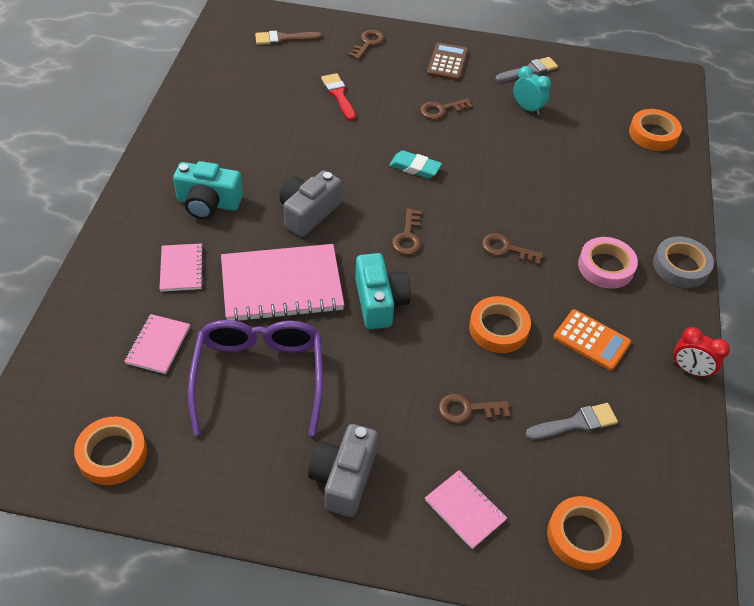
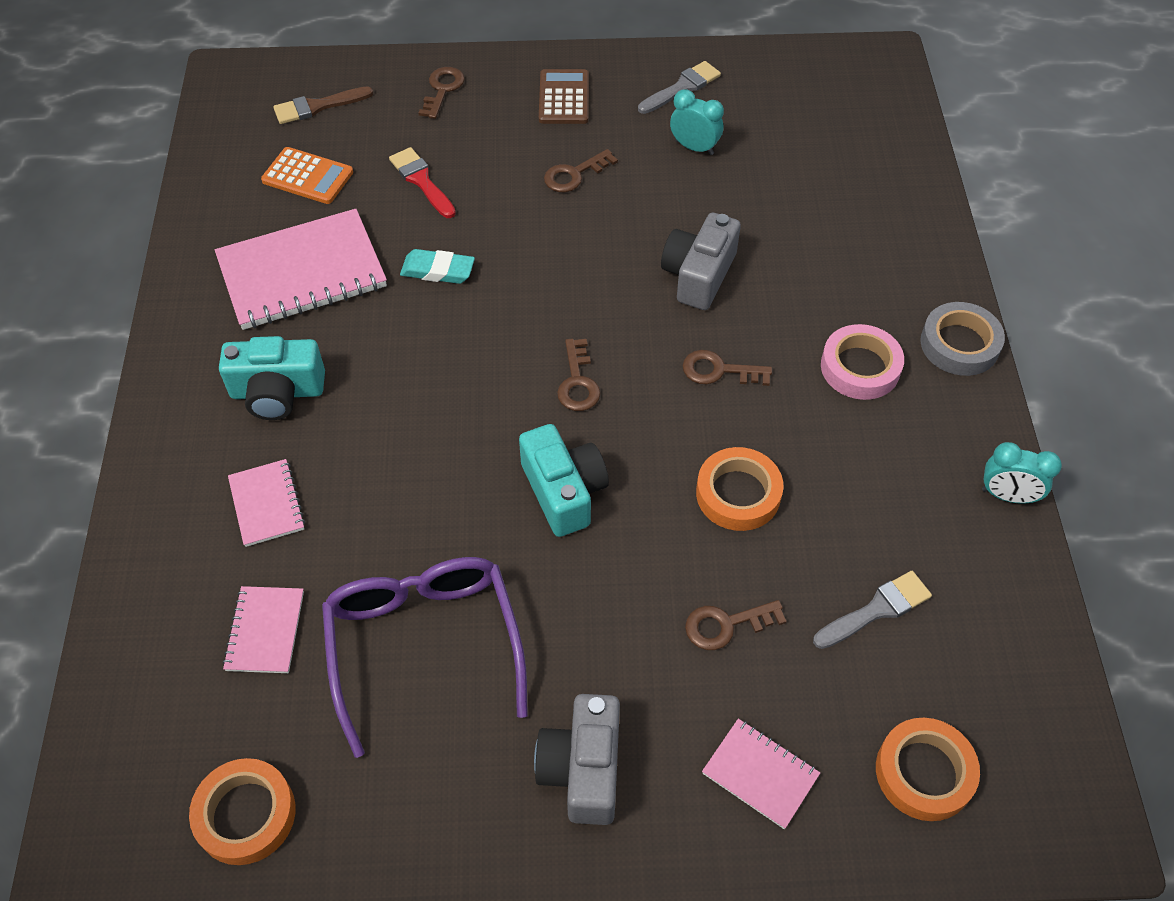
camera: 10 degrees left, 5 degrees up
(281, 285) = (418, 497): pink notebook -> pink notebook (302, 273)
(308, 213) = (427, 376): grey camera -> grey camera (698, 275)
(415, 167) = (560, 272): turquoise eraser -> turquoise eraser (438, 270)
(591, 340) = (867, 482): orange calculator -> orange calculator (307, 176)
(653, 134) = (875, 151): orange tape -> none
(690, 370) = (1007, 496): red clock -> turquoise clock

